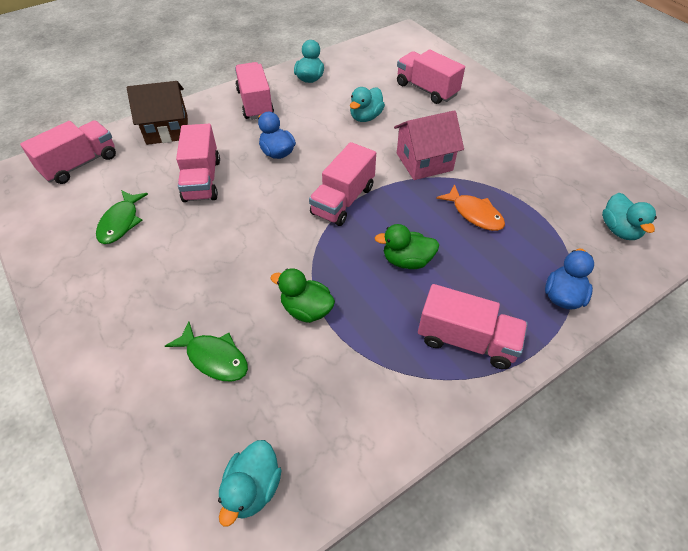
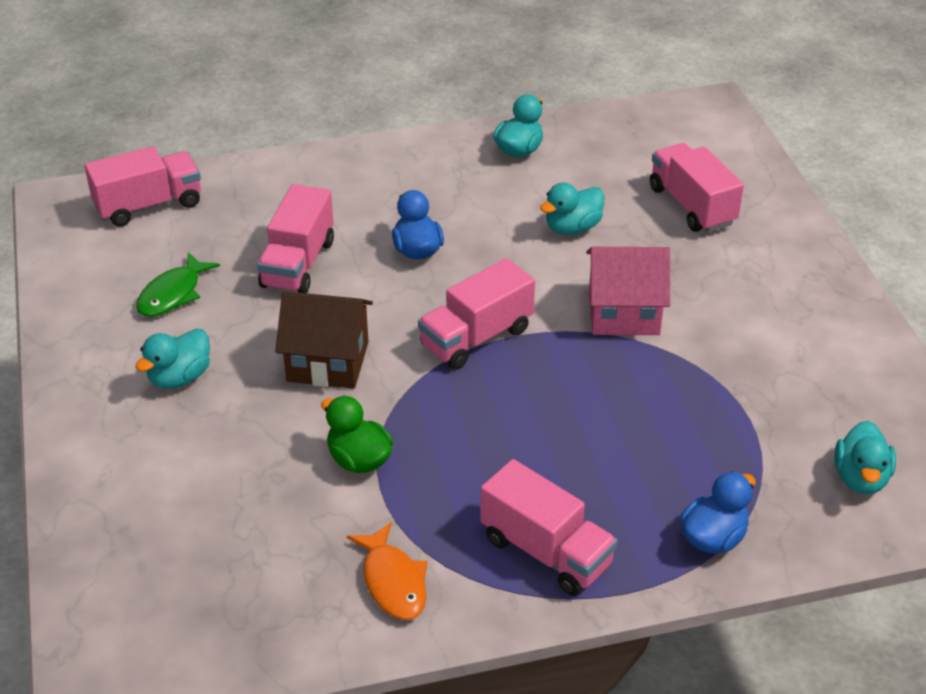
camera: 20 degrees right, 10 degrees down
(167, 129) = (280, 183): brown house -> brown house (328, 361)
(214, 357) = (223, 482): green fish -> none
(253, 488) = (208, 625): turquoise duck -> turquoise duck (180, 377)
(255, 103) = (419, 171): pink truck -> none
(406, 261) = (522, 437): green duck -> none
(474, 214) = (655, 402): orange fish -> orange fish (393, 582)

